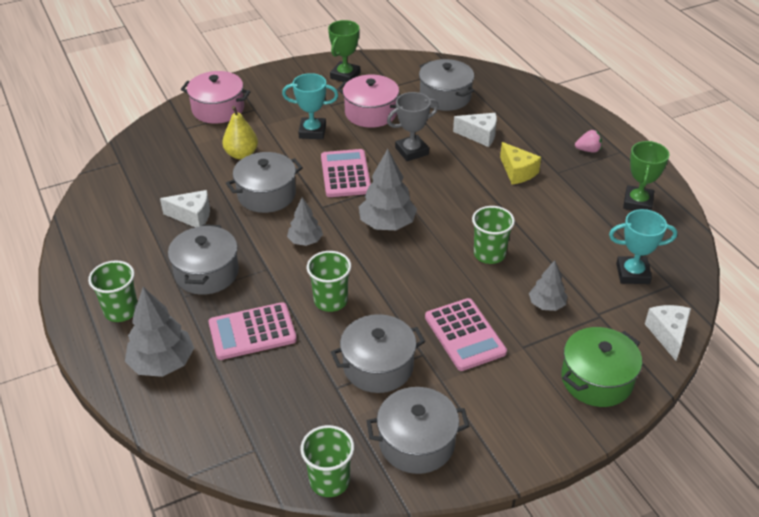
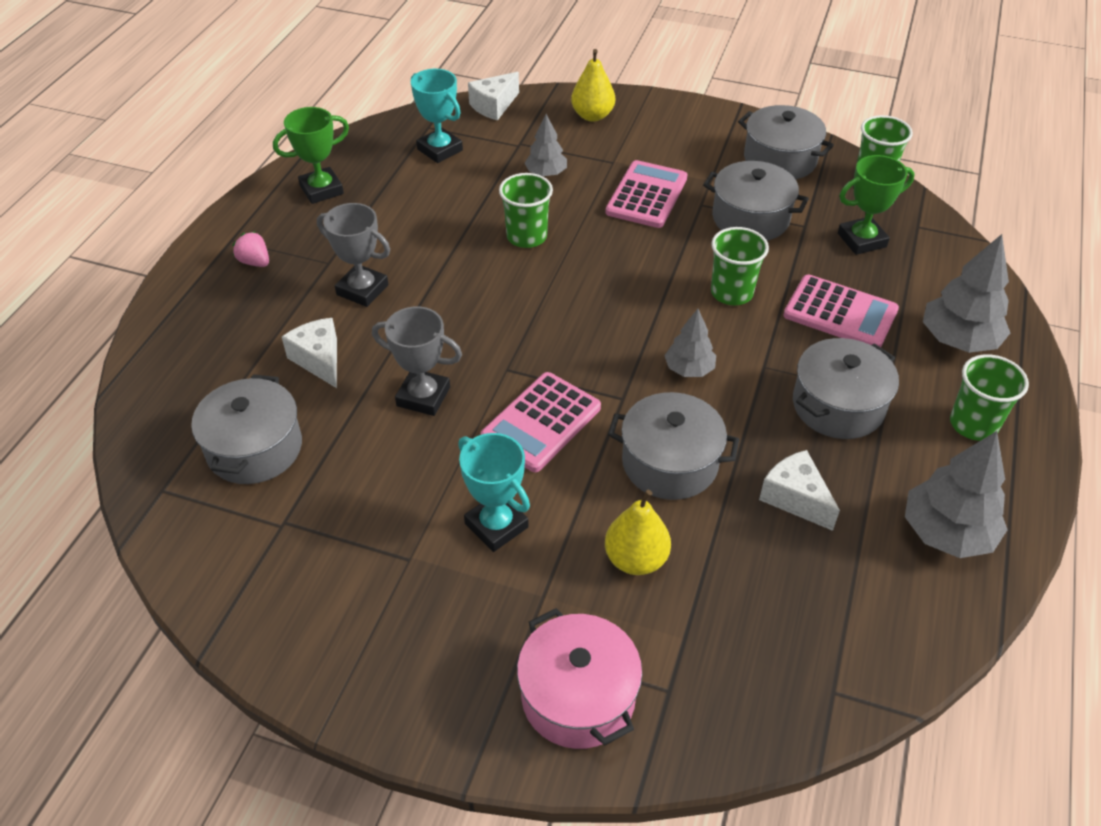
camera: 135 degrees left, 5 degrees up
(345, 75) = (307, 608): green trophy -> green trophy (862, 240)
(371, 113) = (381, 497): pink pot -> none
(387, 224) = (579, 328): grey tree -> grey tree (946, 533)
(517, 172) = (362, 290): yellow cheese -> grey trophy
(596, 379) = (592, 116): green pot -> yellow pear

